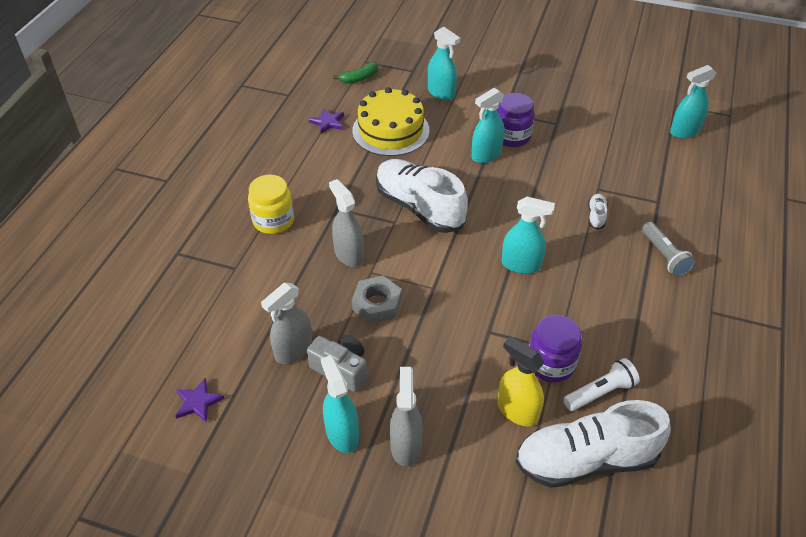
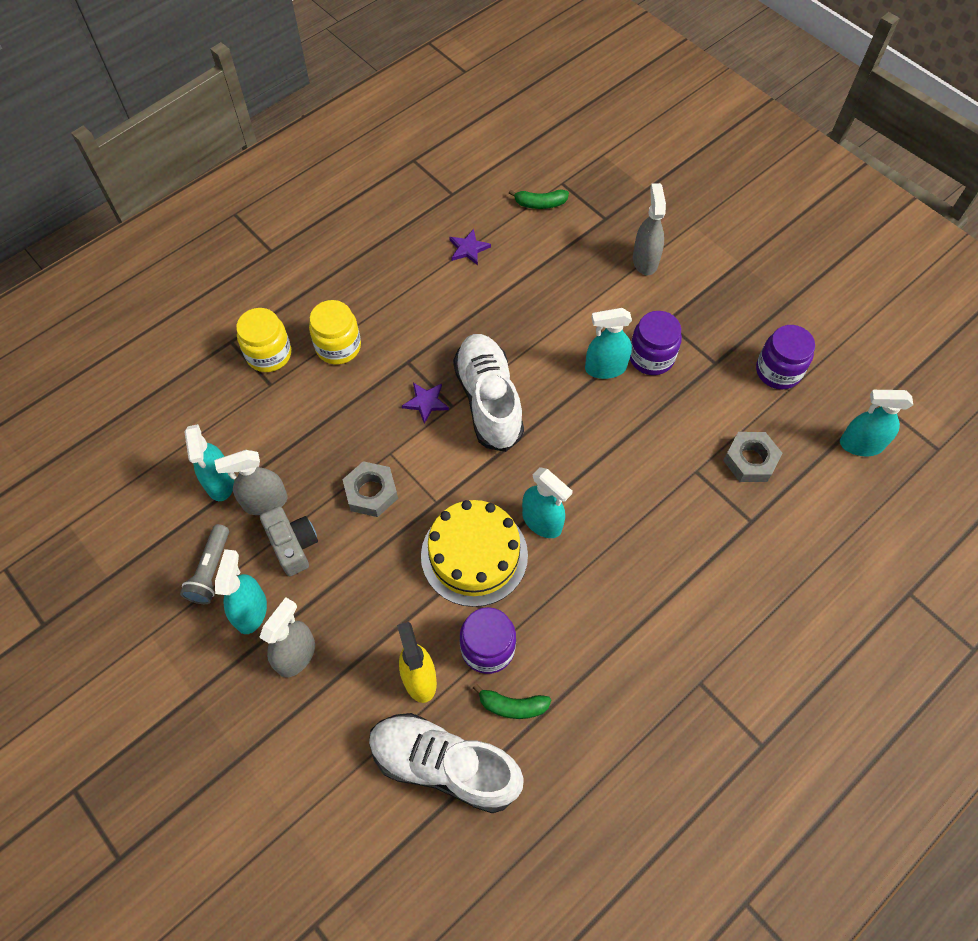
camera: 30 degrees right, 15 degrees up
(198, 402) = (154, 511): purple star -> purple star (426, 402)
(218, 248) = (269, 354): none -> yellow jar
(349, 254) = (382, 422): grey spray bottle -> grey spray bottle (645, 261)
(390, 130) = (526, 289): yellow cake -> yellow cake (474, 555)
(441, 93) = (615, 263): turquoise spray bottle -> turquoise spray bottle (220, 482)
(596, 216) = (666, 504): white shoe -> none
(599, 112) = (778, 371): none -> purple jar
(600, 392) = (512, 706): white flashlight -> green banana
(626, 168) = (750, 460): none -> grey nut
(664, 256) = (702, 591): grey flashlight -> grey flashlight (210, 571)

